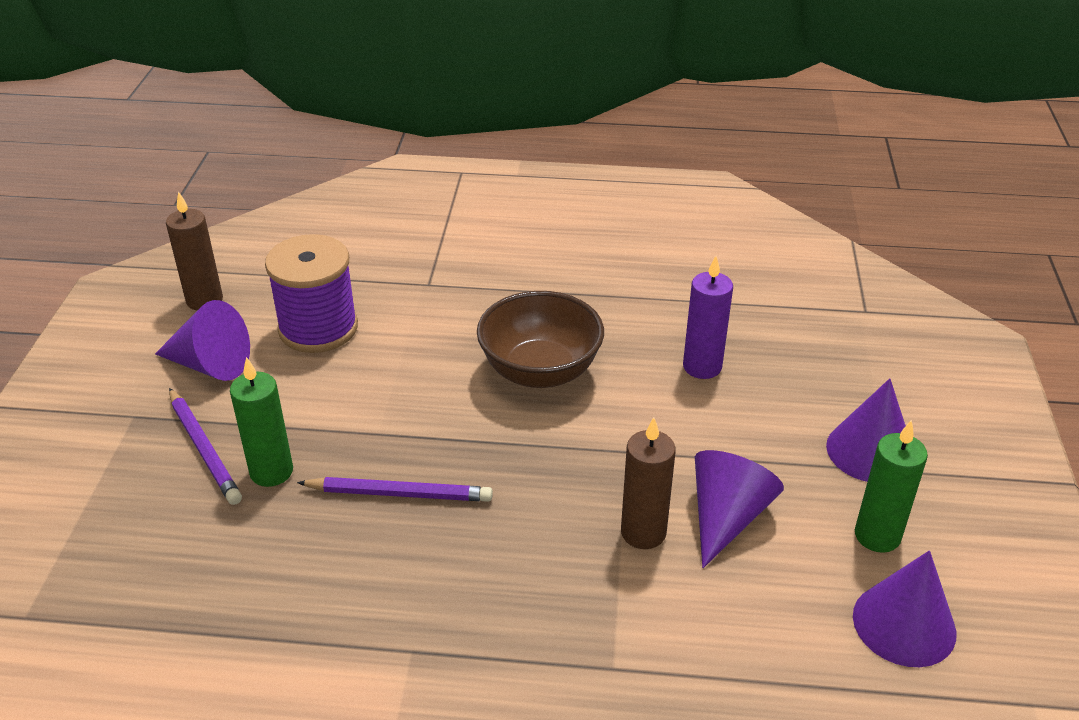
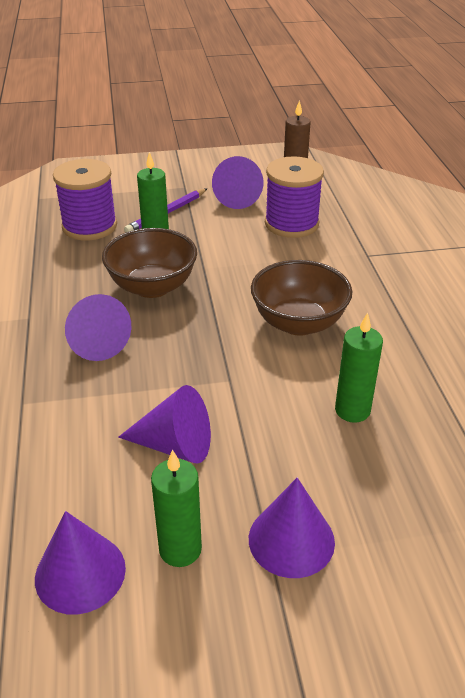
camera: 75 degrees right, 0 degrees up
(181, 549) = (89, 226): none -> purple spool
(399, 493) = (152, 287): purple pencil -> brown bowl
(506, 571) = (96, 342): none -> purple cone
(643, 532) = (146, 400): brown candle -> none
(702, 367) = (352, 410): purple candle -> green candle

